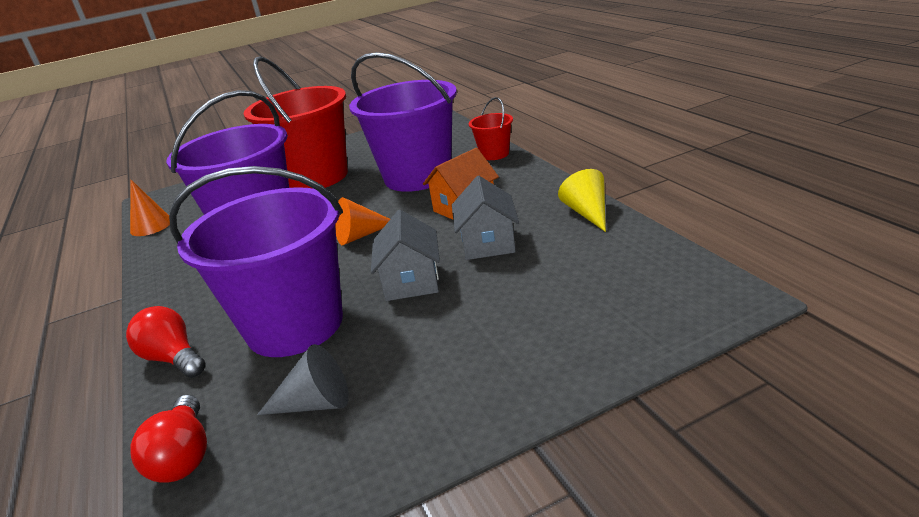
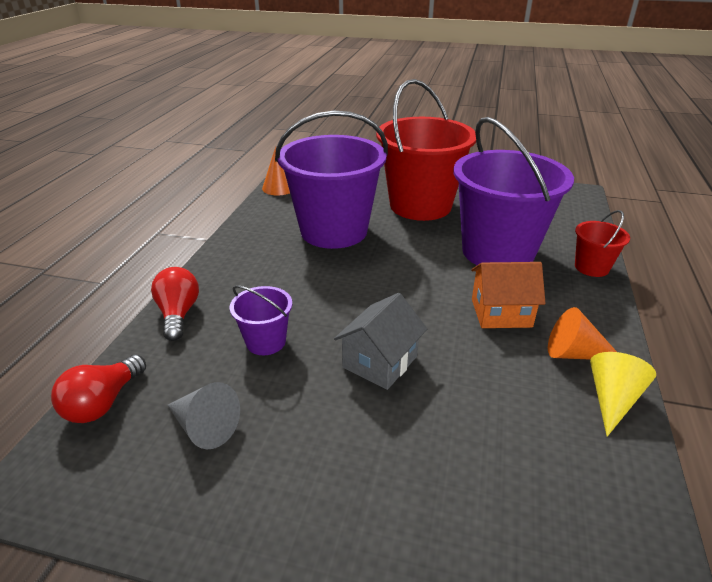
camera: 35 degrees right, 5 degrees up
(295, 325) = (266, 342): purple bucket -> purple bucket, size x0.44
(360, 235) = (392, 286): orange cone -> orange cone (575, 353)
(488, 243) = (480, 367): grey house -> none

